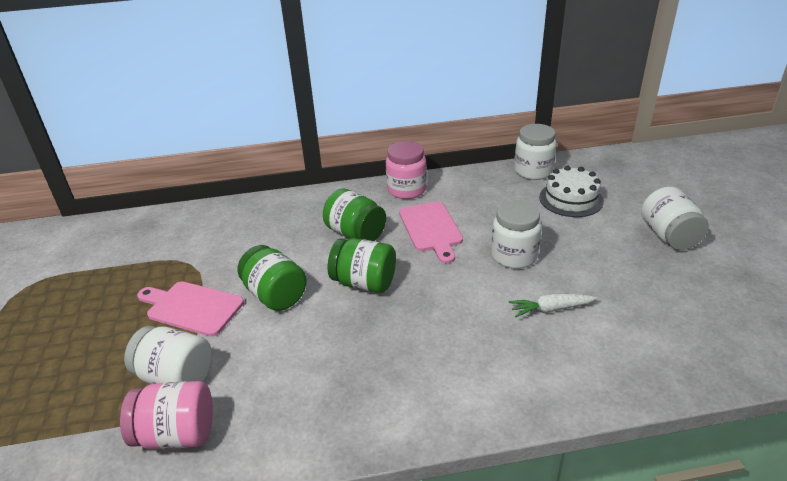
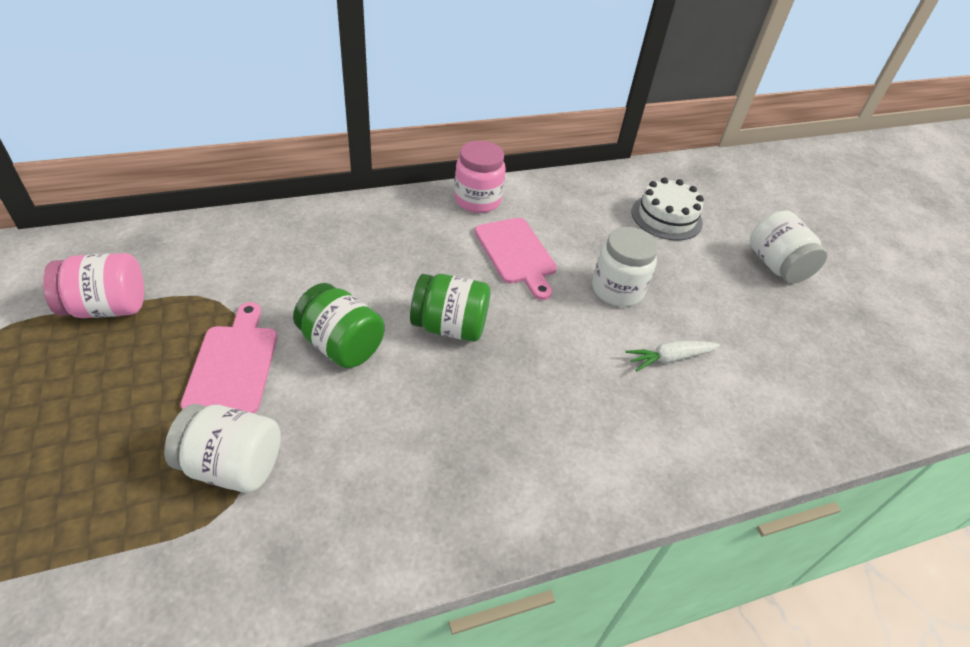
camera: 15 degrees left, 10 degrees up
(177, 434) = (249, 547): pink jar -> pink jar (107, 307)
(192, 307) = (233, 364): pink cutting board -> pink cutting board turned 75 degrees clockwise
(356, 234) = (427, 259): green jar -> none
(533, 171) = (618, 180): white jar -> none

